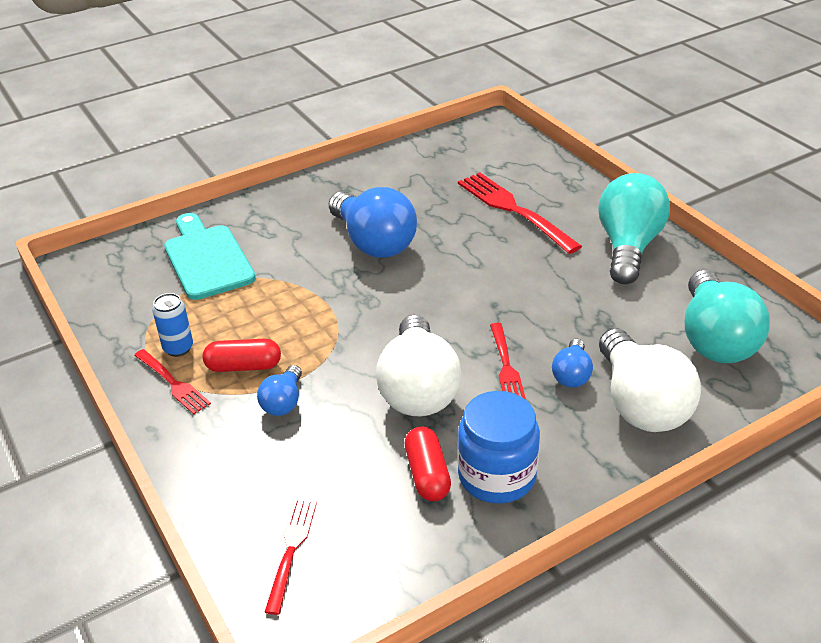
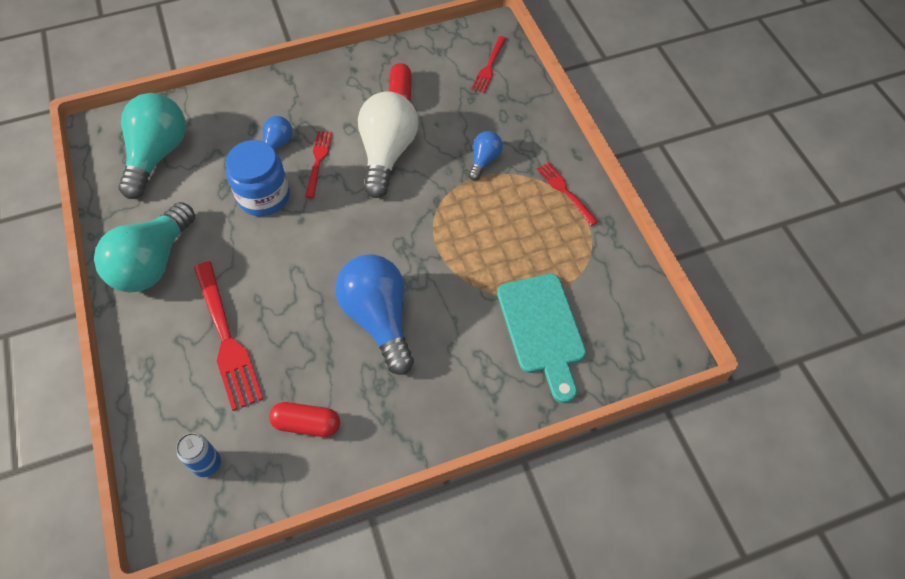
camera: 170 degrees left, 20 degrees up
(178, 348) = (563, 224): blue can -> blue can (207, 464)
(244, 366) = (511, 196): red capsule -> red capsule (307, 424)
(497, 476) = (359, 86): blue jar -> blue jar (264, 196)
(641, 403) = (244, 116): white light bulb -> none

